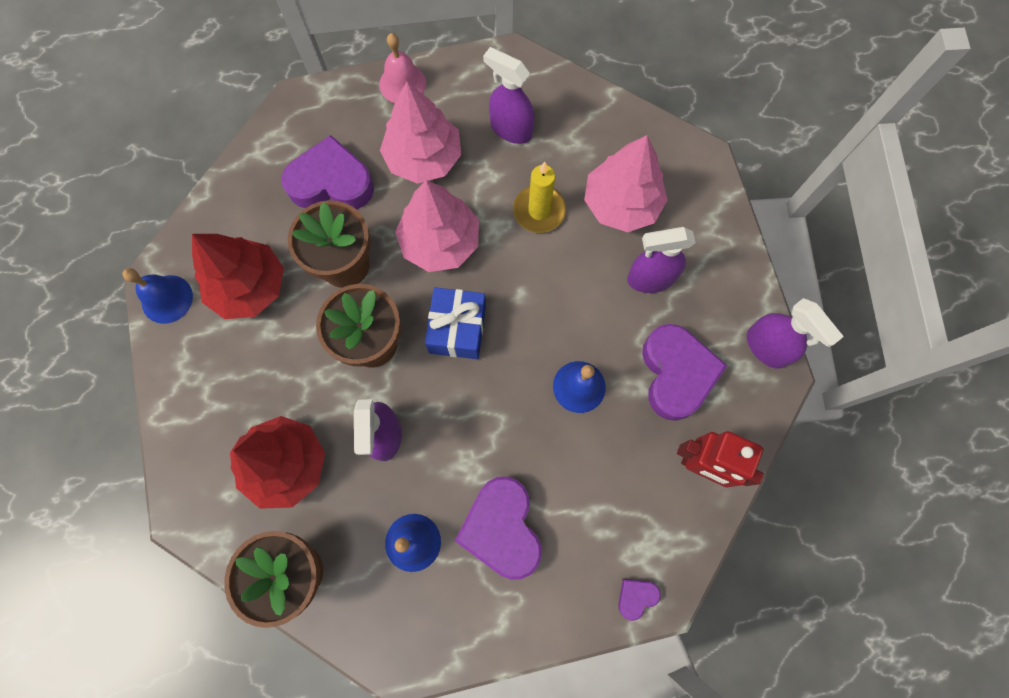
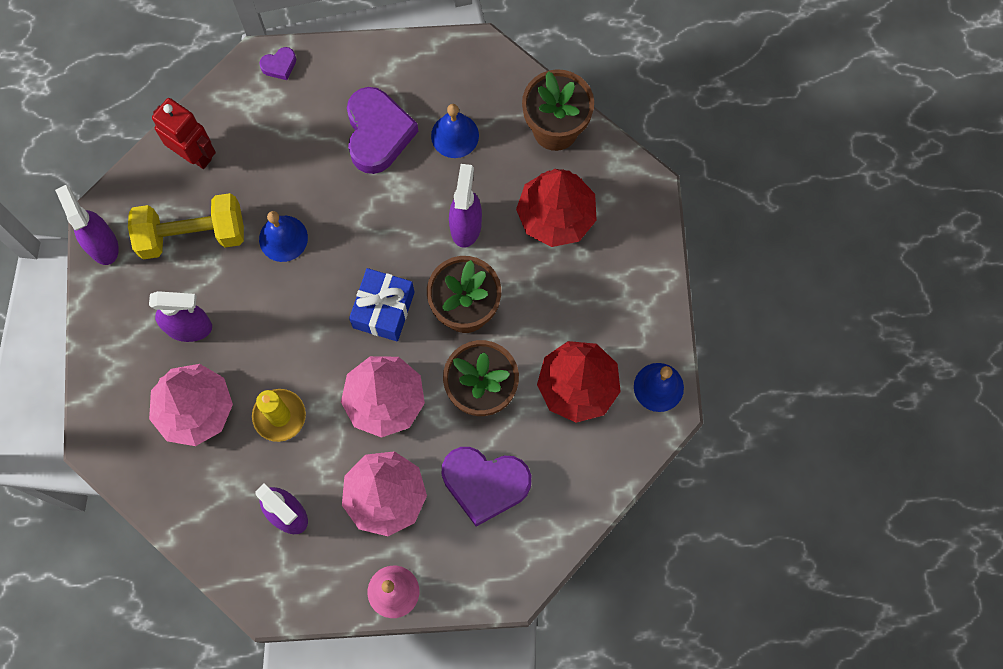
camera: 170 degrees left, 0 degrees up
(676, 374) = (192, 234): purple heart -> yellow dumbbell

